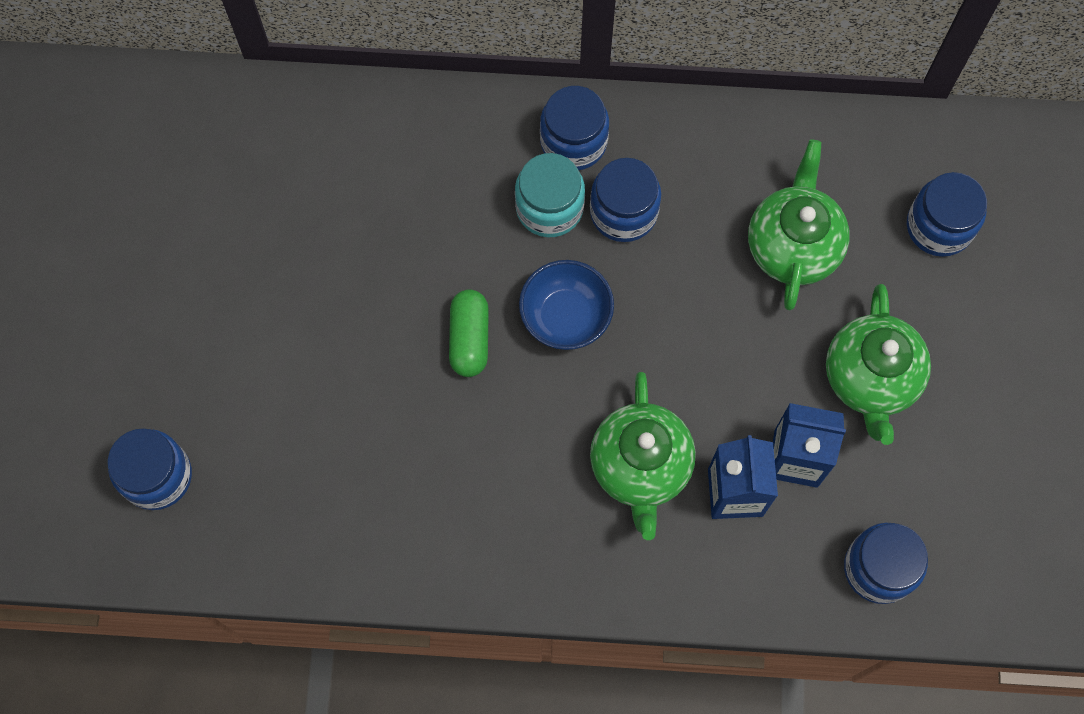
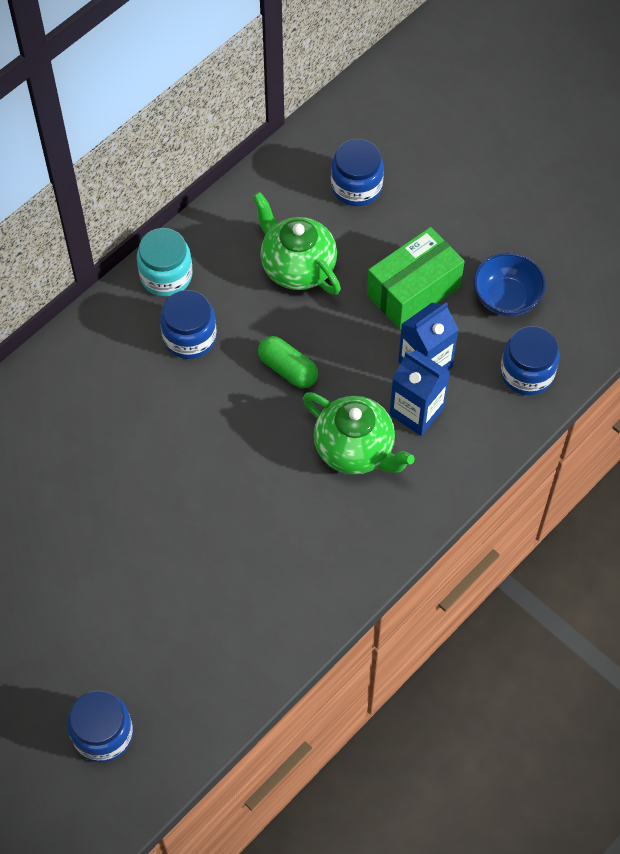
camera: 50 degrees left, 10 degrees down
(469, 339) = (187, 482): green capsule -> green capsule (288, 369)
(549, 207) = (147, 374): turquoise jar -> turquoise jar (166, 275)
(565, 316) = (224, 418): blue bowl -> blue bowl (506, 298)
(573, 142) = (118, 329): blue jar -> none
(870, 379) = (413, 291): green teapot -> green box

